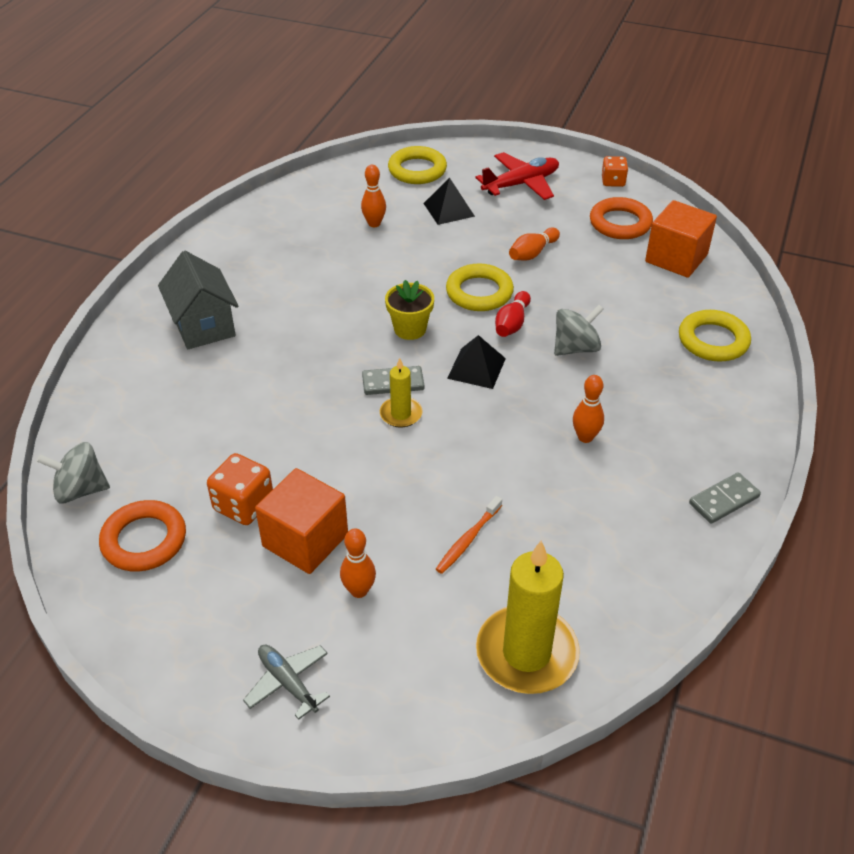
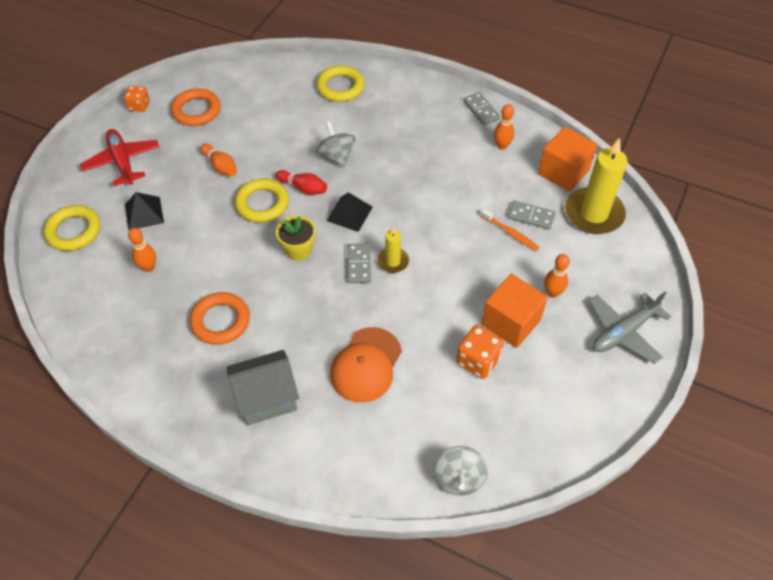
camera: 85 degrees left, 10 degrees up
(144, 540) = (510, 425): orange ring -> orange ring (220, 321)
(242, 400) = (366, 365): none -> orange cap
(288, 682) = (624, 332): grey plane -> grey plane, size x1.52
(505, 565) = (531, 216): none -> grey domino
(585, 437) = (424, 164): orange bowling pin -> orange bowling pin (502, 146)
(676, 258) = (248, 88): orange cube -> orange cube (563, 172)

